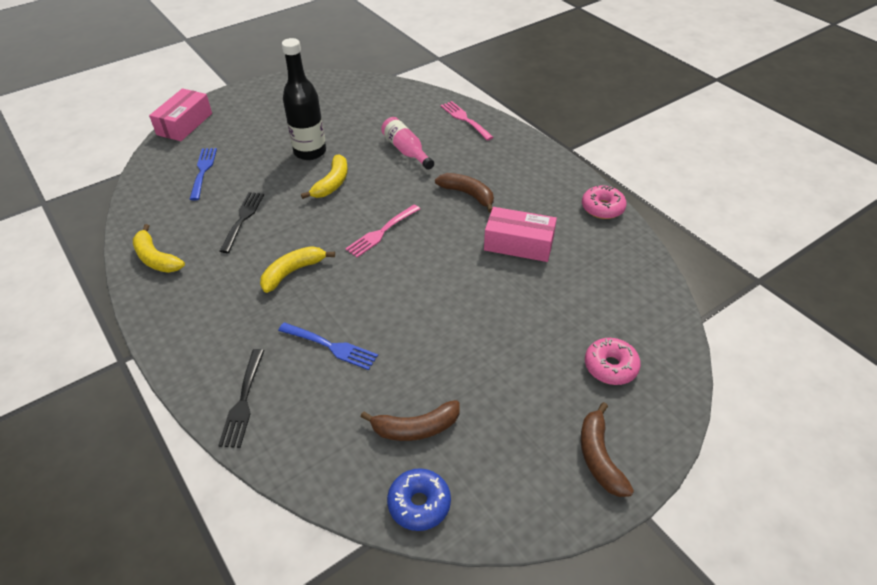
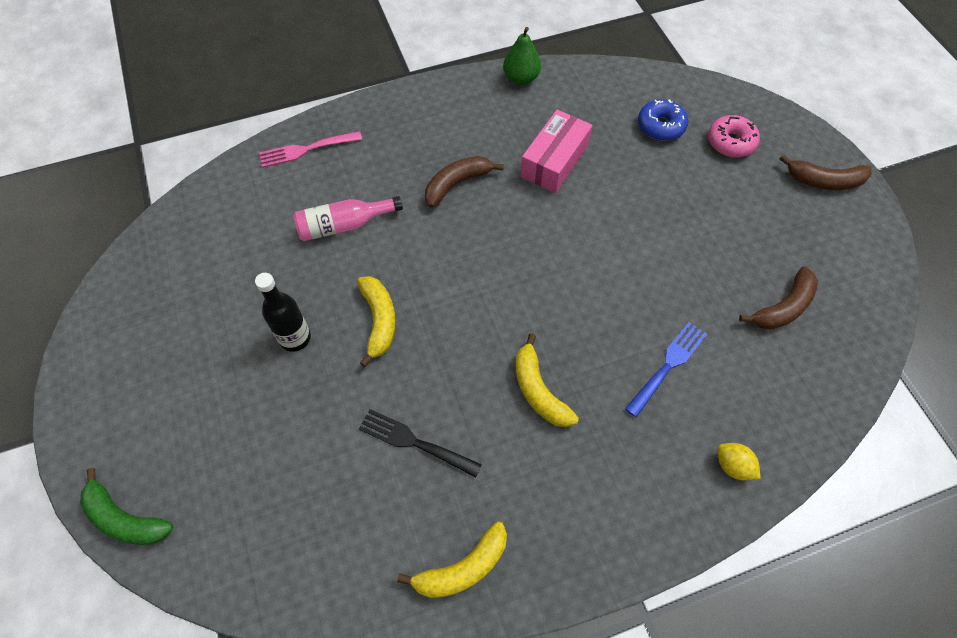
camera: 75 degrees left, 15 degrees up
(184, 124) = (125, 519): pink box -> green banana
(203, 171) = (277, 492): blue fork -> none
(243, 401) = (733, 466): black fork -> yellow lemon
(310, 152) = (295, 338): black bottle -> black bottle, size x0.67
(332, 183) = (379, 321): yellow banana -> yellow banana turned 45 degrees clockwise
(381, 232) = (495, 283): pink fork -> none
(415, 428) = (783, 307): brown banana -> brown banana turned 45 degrees clockwise
(419, 504) = (864, 322): blue donut -> blue donut (660, 126)
(602, 208) = (521, 78): pink donut -> green pear

